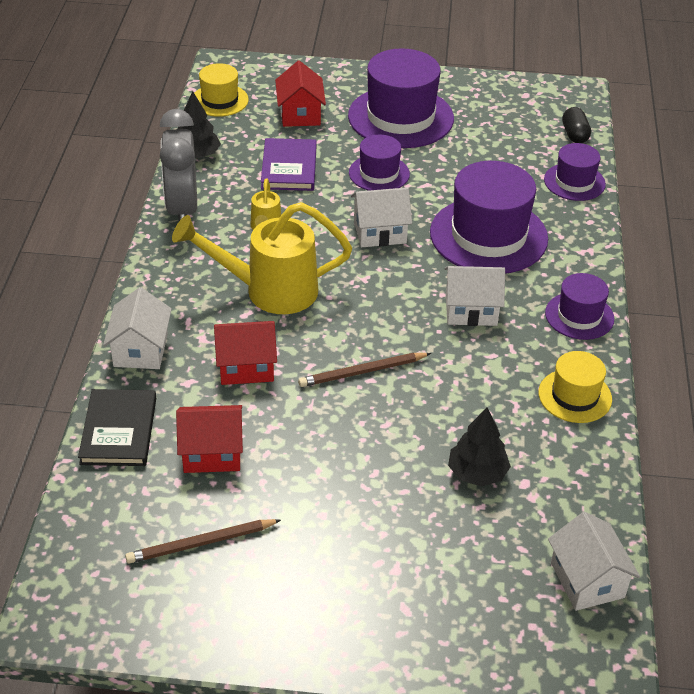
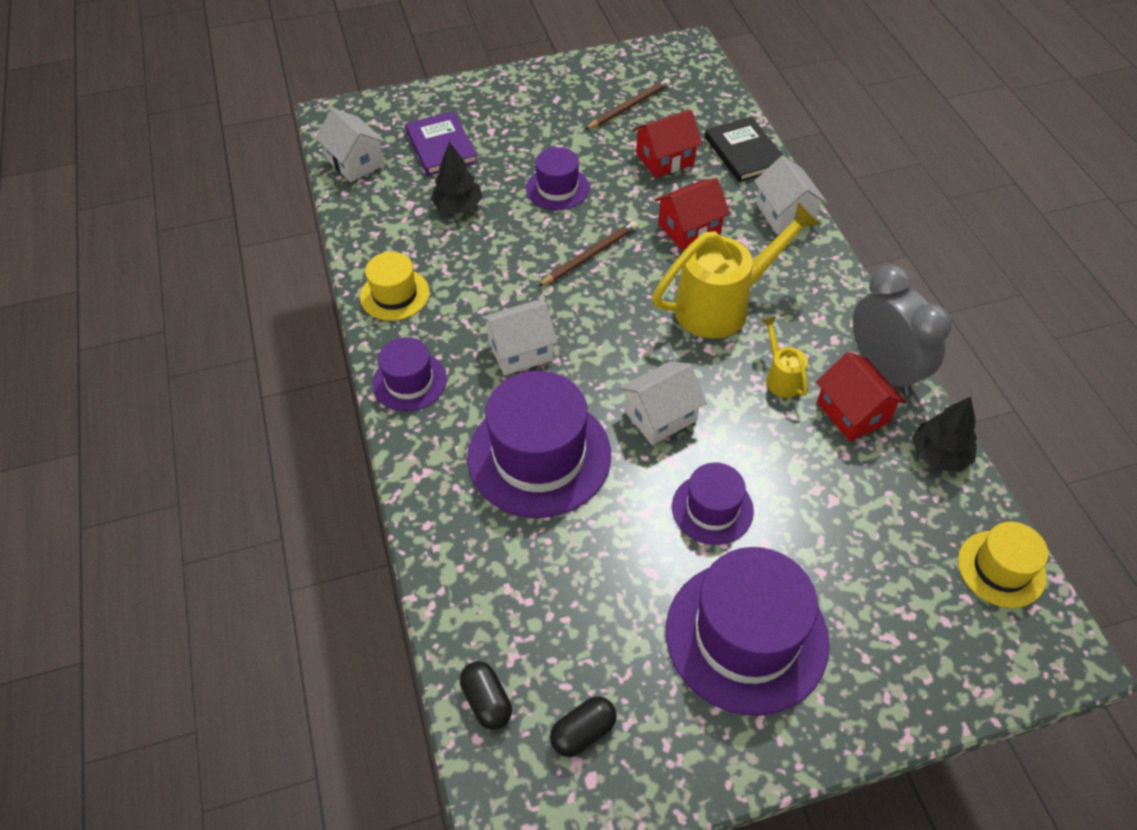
camera: 160 degrees right, 10 degrees up
(289, 168) = (822, 476): purple book -> purple book (441, 146)
(300, 114) = (880, 584): red house -> red house (852, 412)
(521, 110) = (583, 732): none -> black capsule
(574, 182) = (462, 592): purple hat -> purple hat (557, 188)

